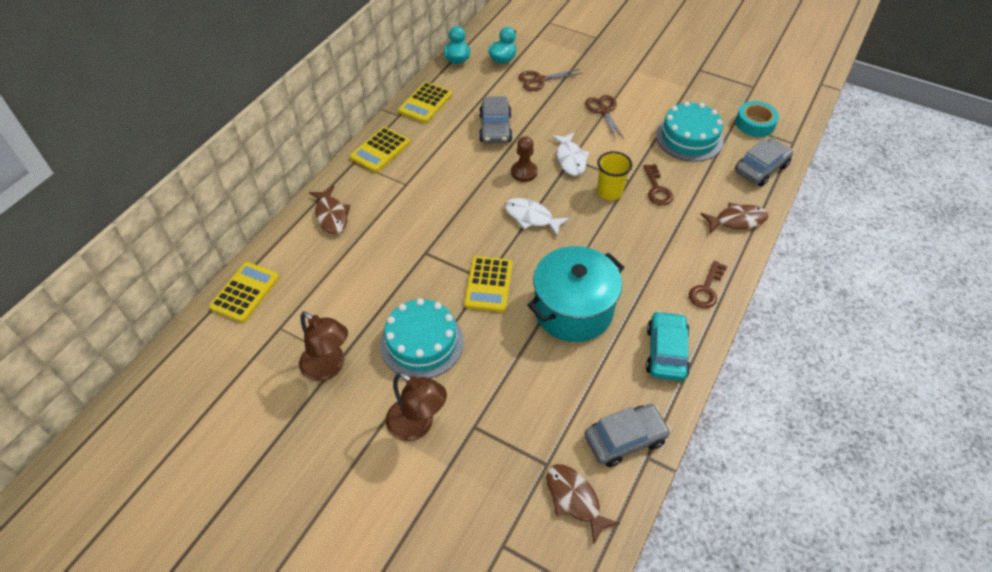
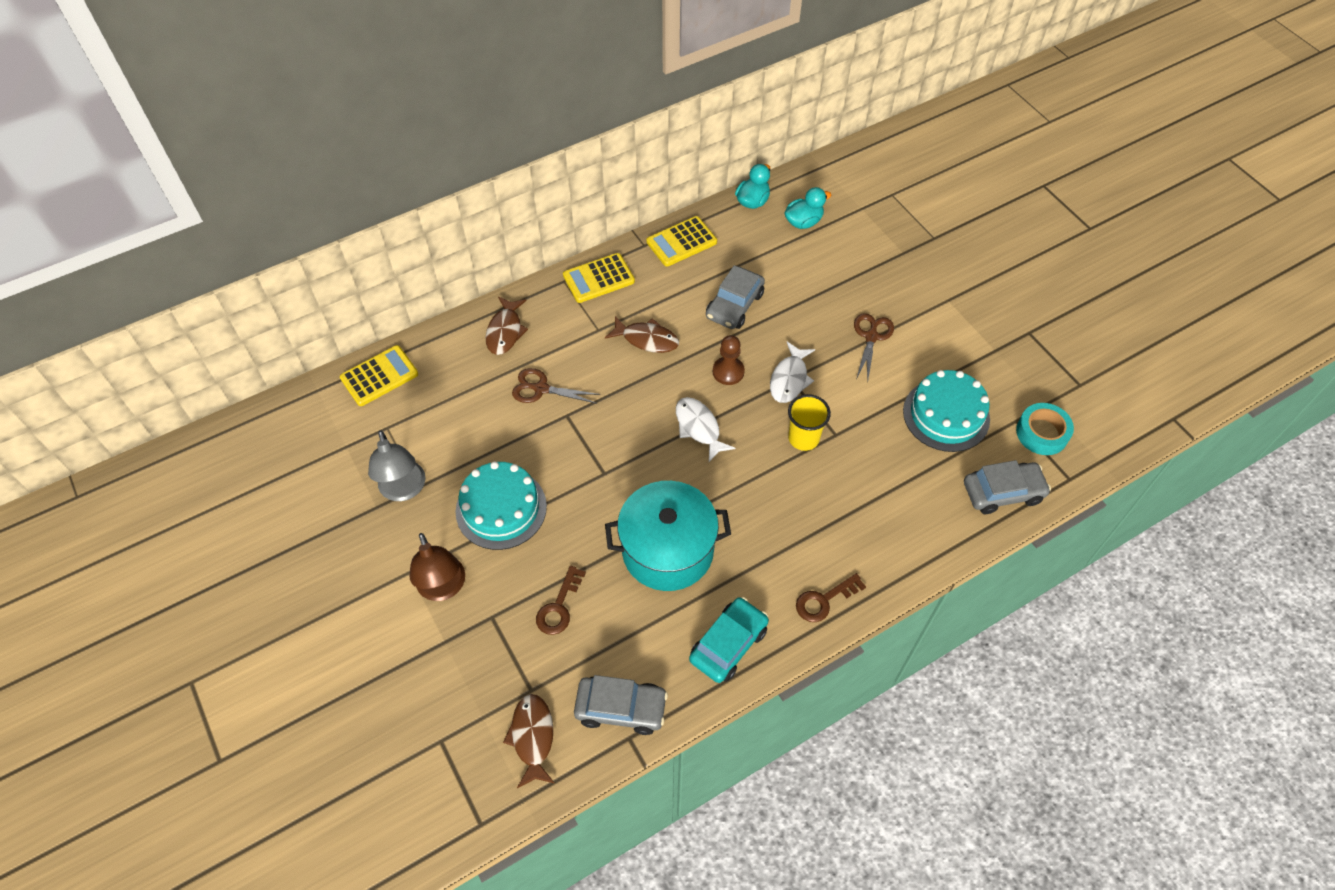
camera: 30 degrees right, 5 degrees up
(329, 368) = (404, 490): brown lamp -> grey lamp
(489, 284) = (604, 480): yellow calculator -> none
(539, 80) = (826, 266): brown scissors -> brown scissors (541, 389)
(657, 189) = (859, 460): brown key -> brown key (559, 607)
(737, 220) = (922, 540): brown fish -> brown fish (647, 339)

